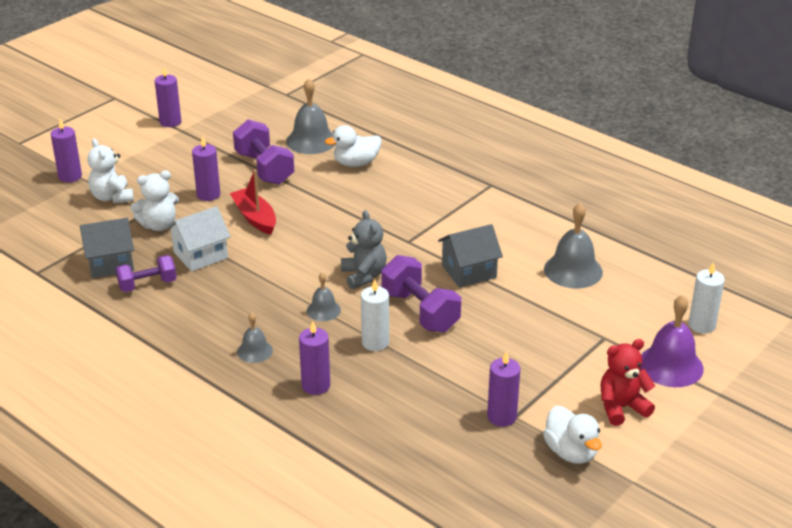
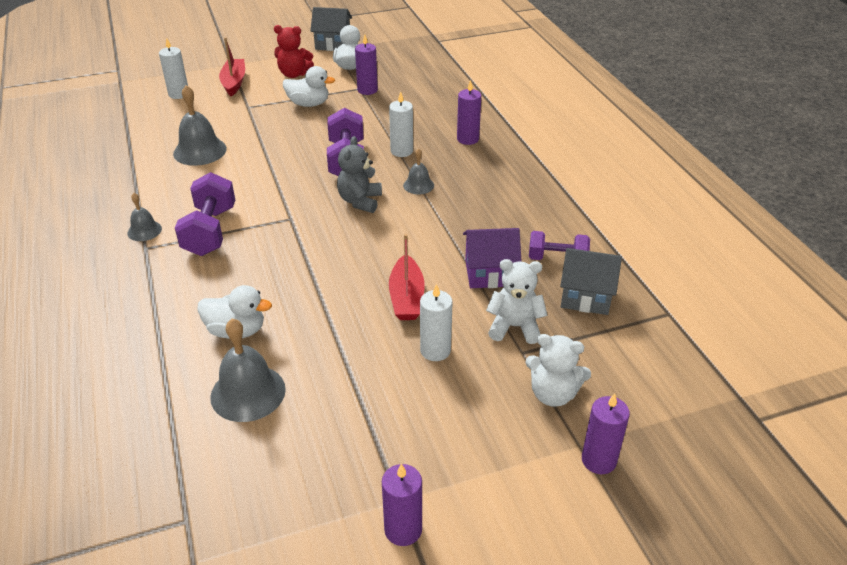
camera: 150 degrees left, 5 degrees up
(112, 197) = (553, 394): white teddy bear -> white teddy bear turned 105 degrees clockwise
(200, 255) = (489, 273): white house -> purple house
(208, 195) = (435, 350): purple candle -> white candle
(254, 351) = (495, 173): grey bell -> grey bell (144, 230)
(264, 168) = (343, 367): purple dumbbell -> purple dumbbell (210, 231)
(469, 271) = (275, 176): grey house -> grey house (333, 44)
(544, 367) = (308, 104): none -> white duck
(670, 365) = (234, 82): purple bell -> red boat

